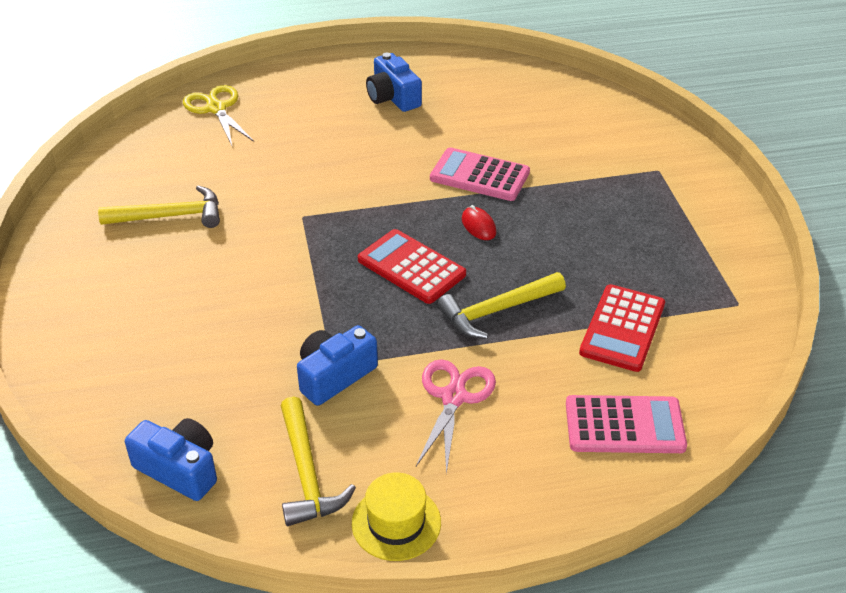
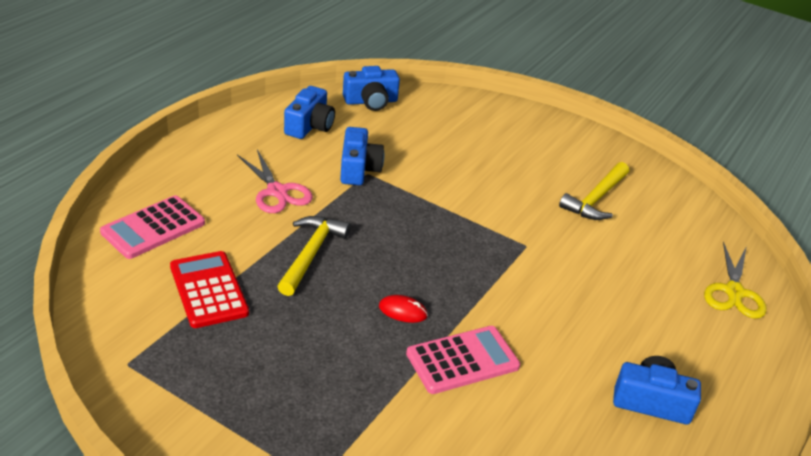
camera: 130 degrees right, 5 degrees down
(216, 108) = (734, 292): yellow scissors -> yellow scissors turned 90 degrees clockwise
(307, 473) = (309, 126): yellow hammer -> blue camera
(396, 523) = (239, 128): yellow hat -> none
(411, 267) = (405, 252): red calculator -> none

